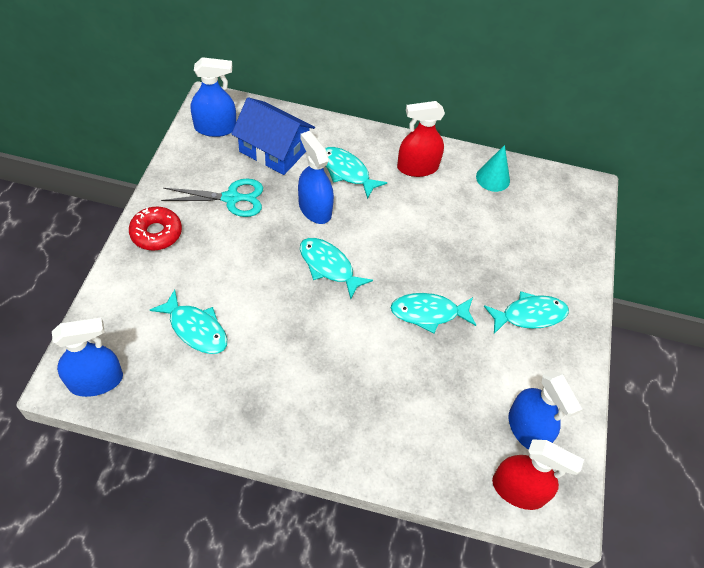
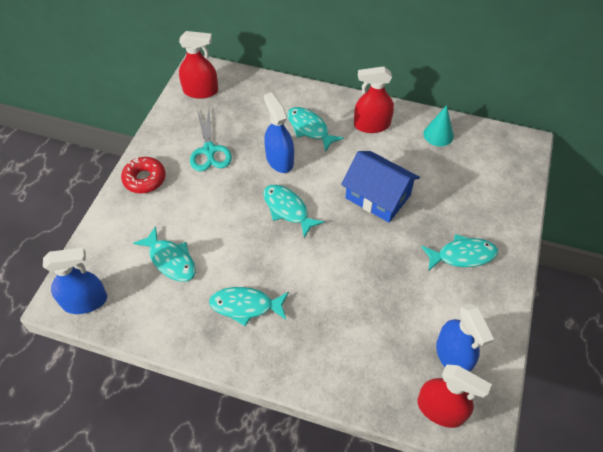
camera: 10 degrees right, 0 degrees up
(215, 128) = (201, 91): blue spray bottle -> red spray bottle
(231, 198) = (209, 150): turquoise scissors -> turquoise scissors turned 75 degrees clockwise
(274, 150) = (248, 110): blue house -> blue house (377, 196)
(428, 313) = (372, 251): turquoise fish -> turquoise fish (245, 306)

